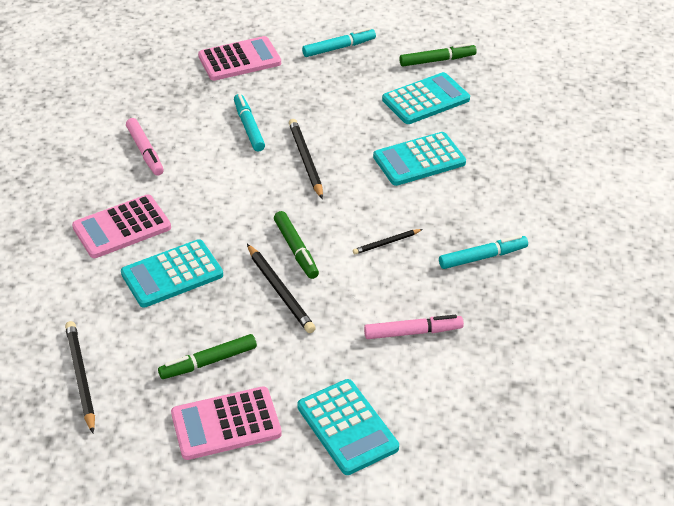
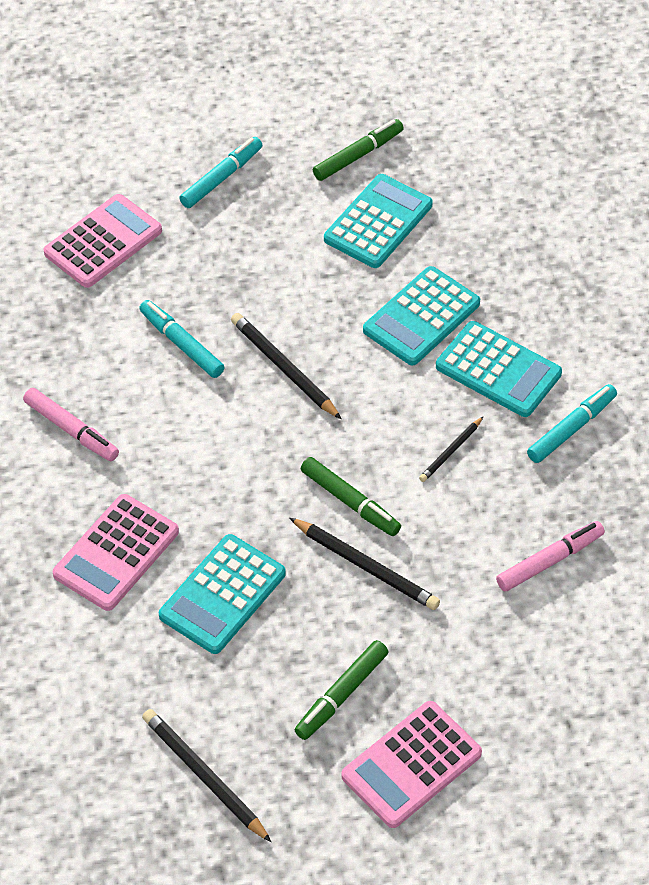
camera: 25 degrees left, 10 degrees up
(347, 427) = (547, 712): turquoise calculator -> turquoise calculator (498, 370)

